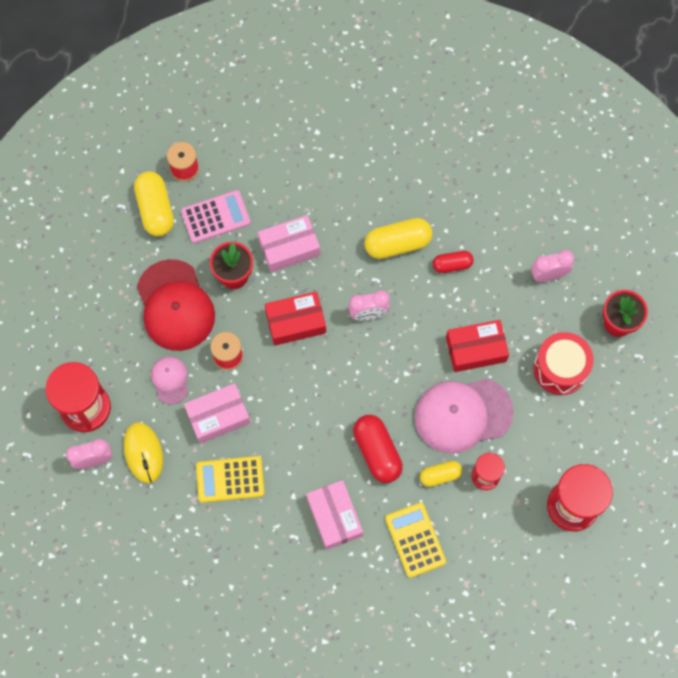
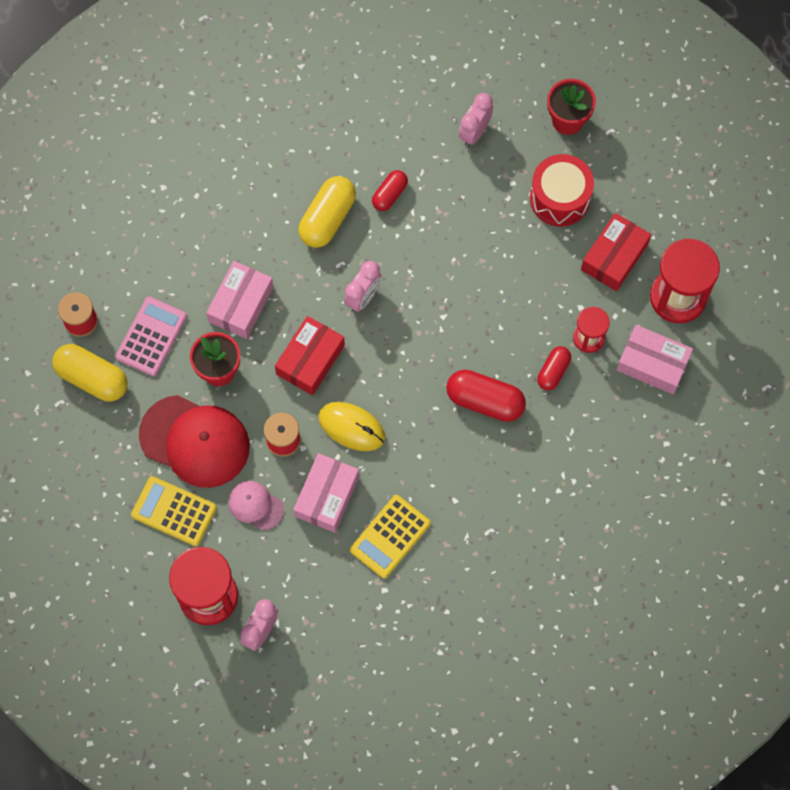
camera: 45 degrees left, 0 degrees up
(143, 453) = (296, 585): yellow mouse -> yellow mouse (351, 427)
(334, 517) = (504, 484): pink box -> pink box (652, 364)
(415, 540) = (586, 440): yellow calculator -> yellow calculator (174, 511)
(440, 475) = (553, 371): yellow capsule -> red capsule
(462, 415) = (521, 307): pink cap -> none
(476, 349) = (478, 245): red box -> red box (614, 257)

